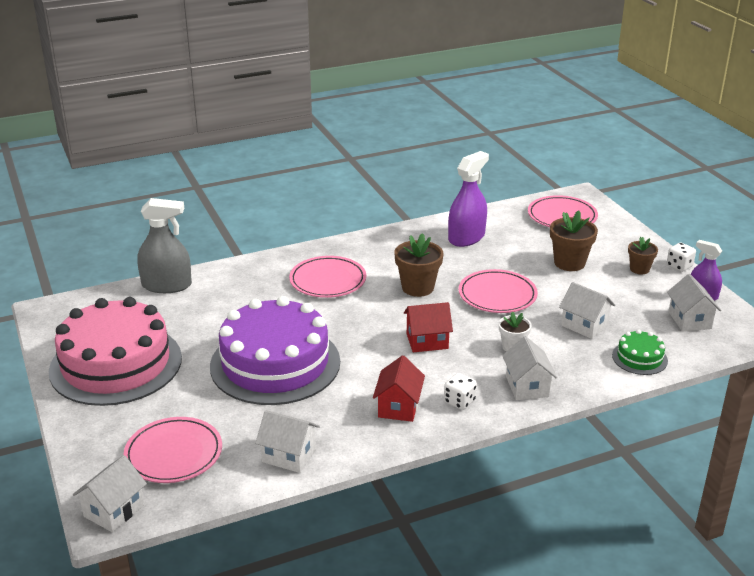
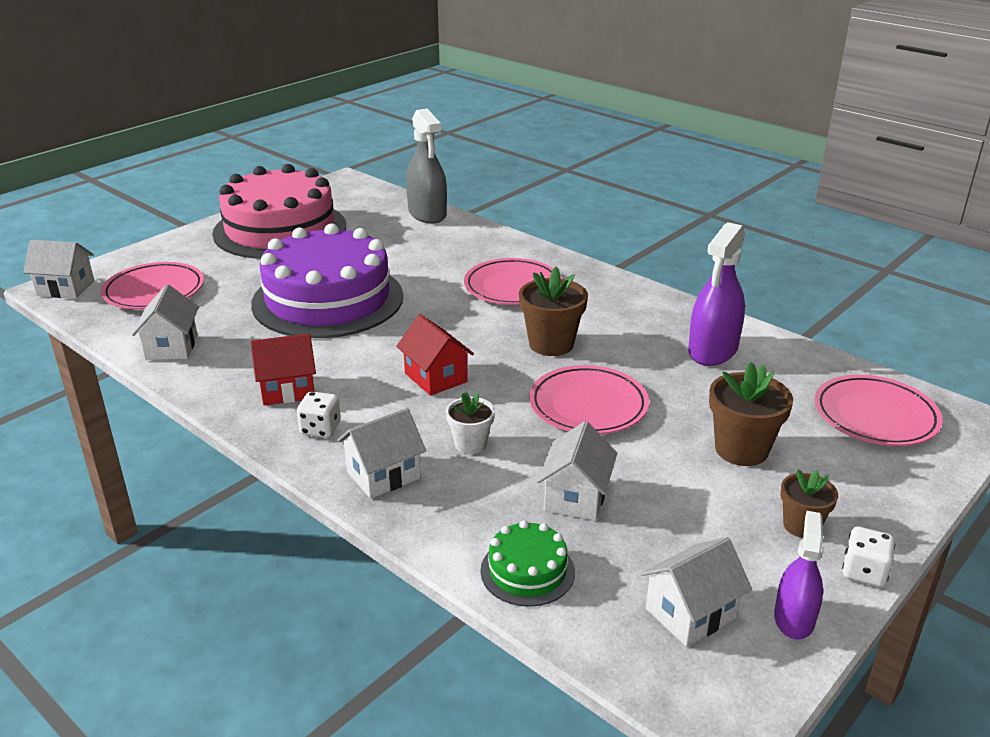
camera: 65 degrees right, 0 degrees up
(466, 237) = (713, 350): purple spray bottle -> purple spray bottle turned 105 degrees clockwise

